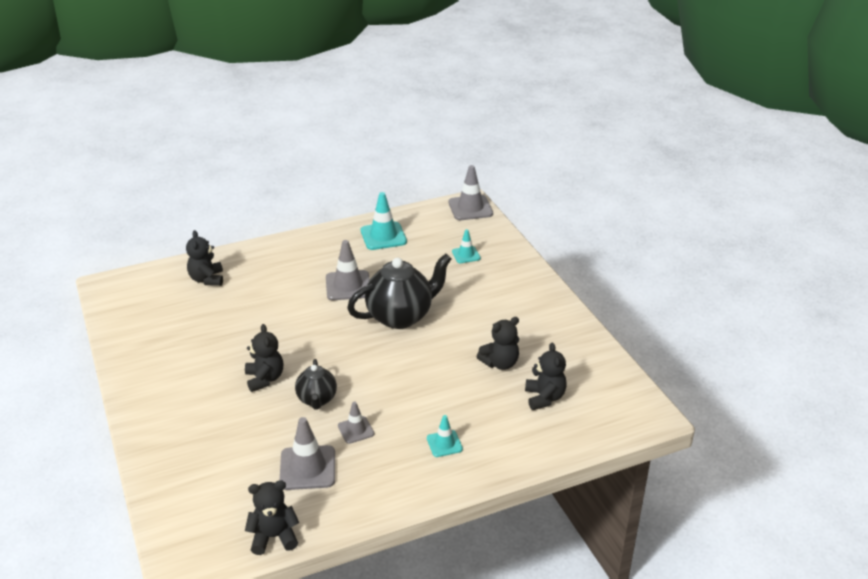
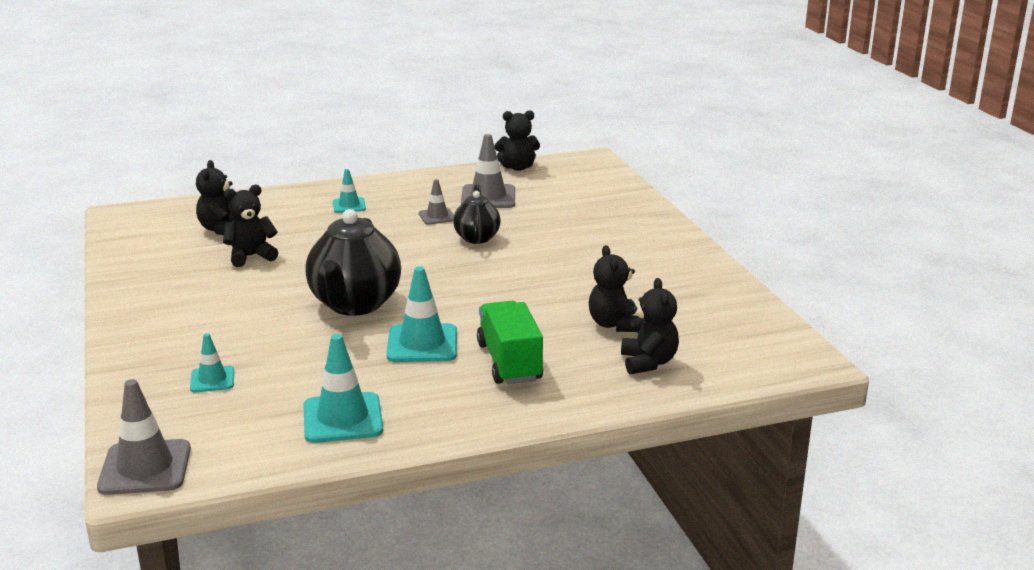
camera: 175 degrees left, 10 degrees down
(265, 379) = (538, 255): black teddy bear -> black teddy bear (614, 325)
(292, 275) = (509, 362): none -> green truck
(348, 286) = (422, 344): grey traffic cone -> turquoise traffic cone
(400, 316) = (355, 304): black teapot -> black teapot turned 60 degrees counterclockwise

